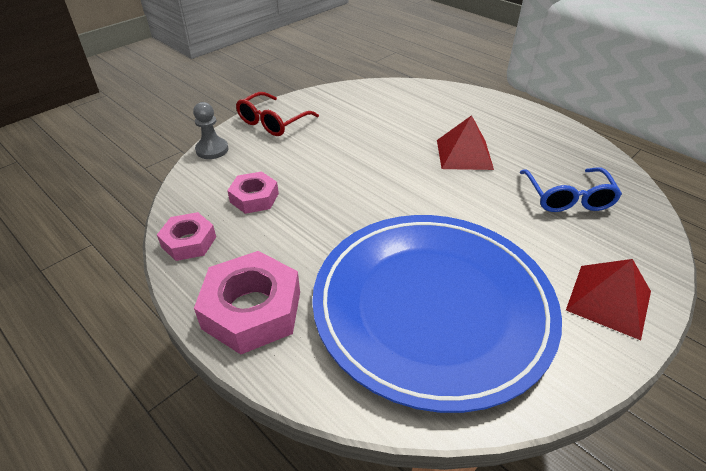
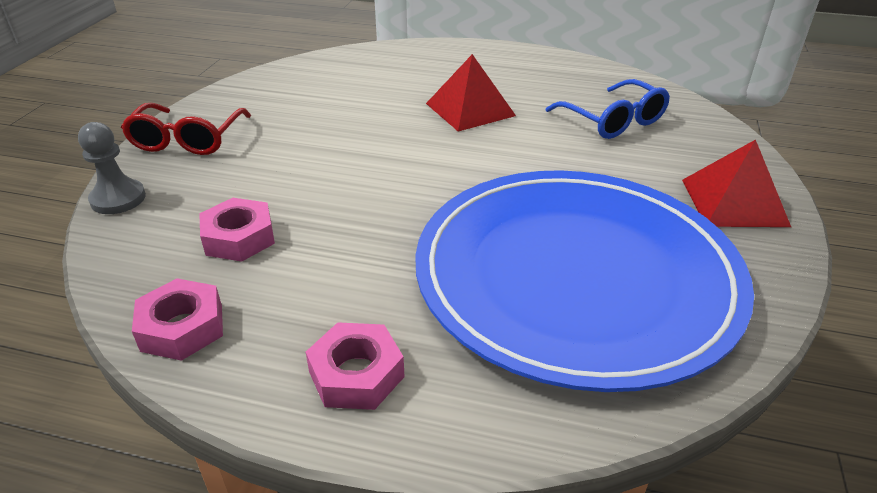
camera: 30 degrees left, 5 degrees down
(252, 310) = (356, 374): pink nut -> pink nut, size x0.59

